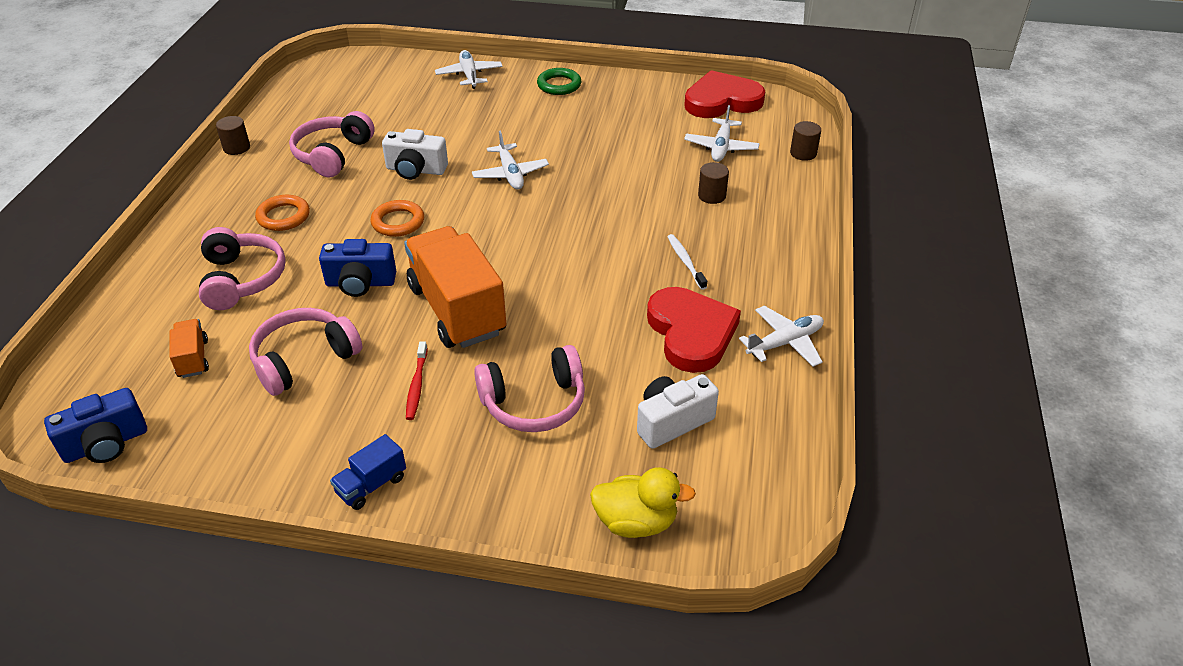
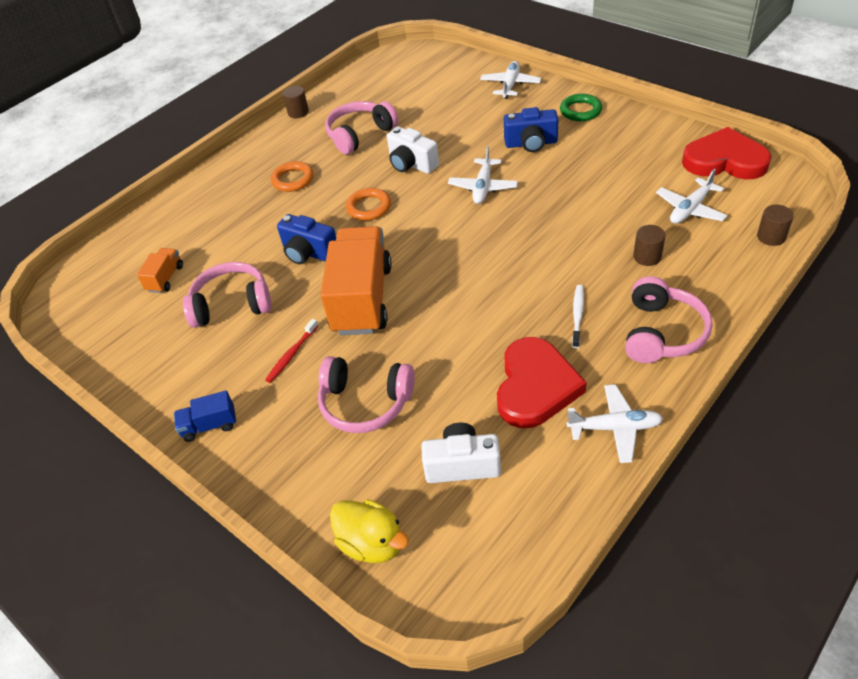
camera: 35 degrees right, 5 degrees up
(106, 444) = (78, 326): blue camera -> blue camera (531, 143)
(242, 279) = (234, 224): pink headphones -> pink headphones (662, 333)

